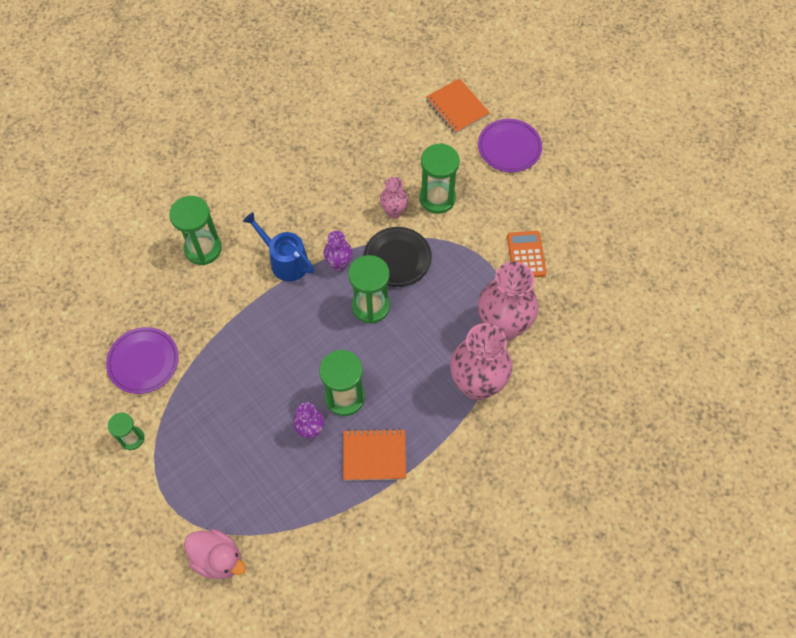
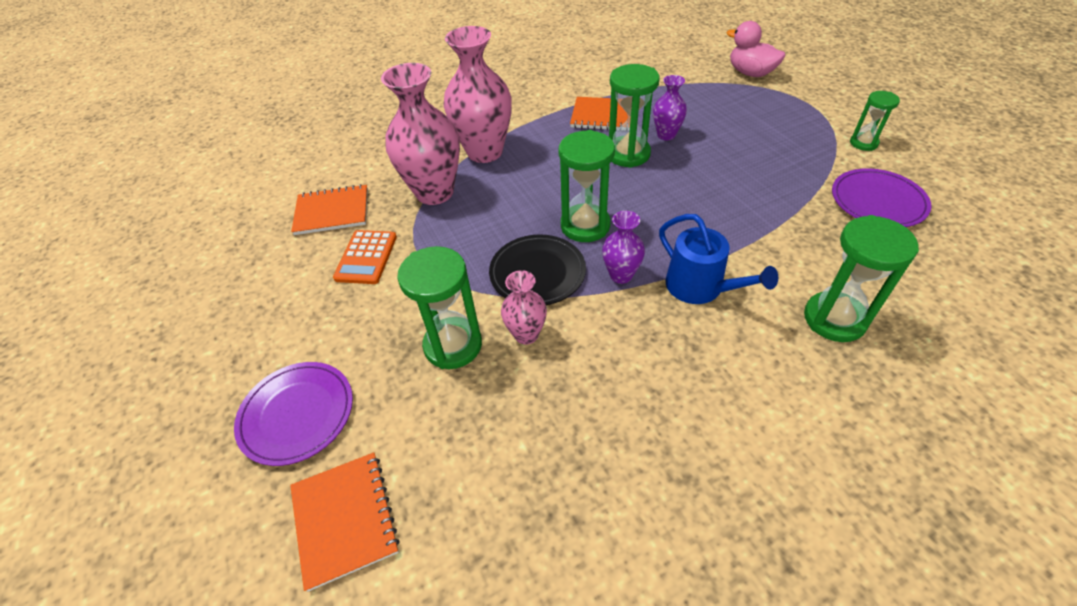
camera: 165 degrees left, 15 degrees down
(578, 295) = (332, 212): none -> orange notebook

